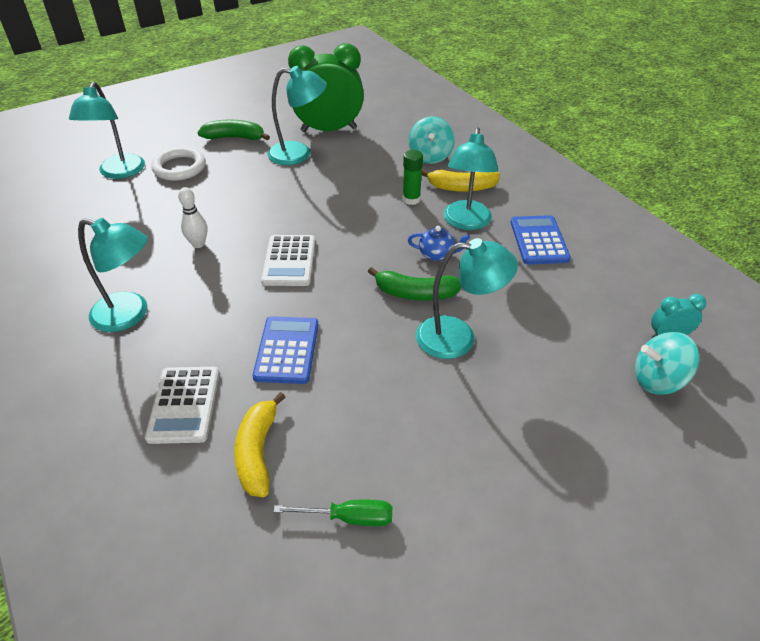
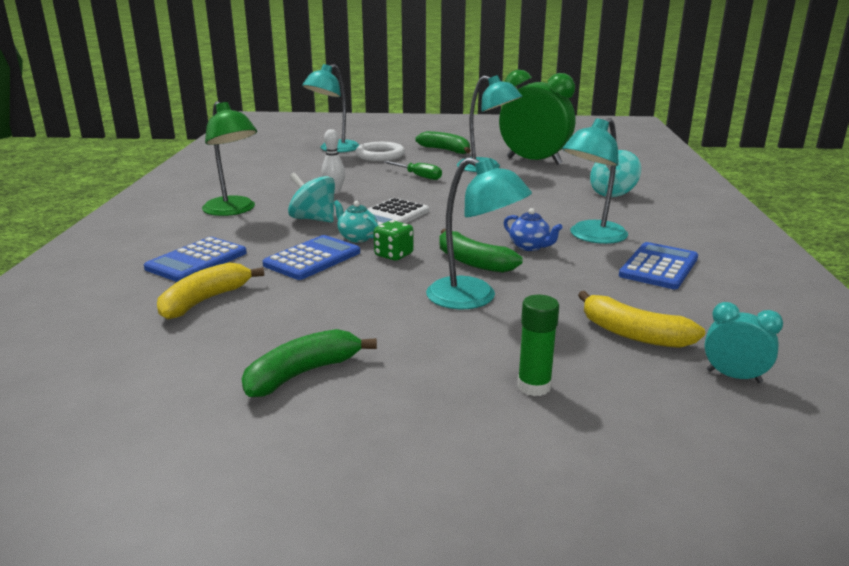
camera: 35 degrees right, 20 degrees down
(130, 315) = (233, 210): turquoise lamp -> green lamp
(184, 405) = (197, 261): white calculator -> blue calculator
(293, 303) = (357, 238): none -> turquoise teapot
(348, 313) = (393, 255): none -> green dice
(348, 517) = (210, 361): green screwdriver -> green screwdriver (418, 176)
(411, 199) = (554, 211): green glue stick -> green glue stick (534, 386)
(430, 487) = (303, 373): none -> green banana
(461, 187) = (618, 216): yellow banana -> yellow banana (633, 334)
(658, 380) = (669, 402): turquoise spinning top -> turquoise spinning top (313, 219)

